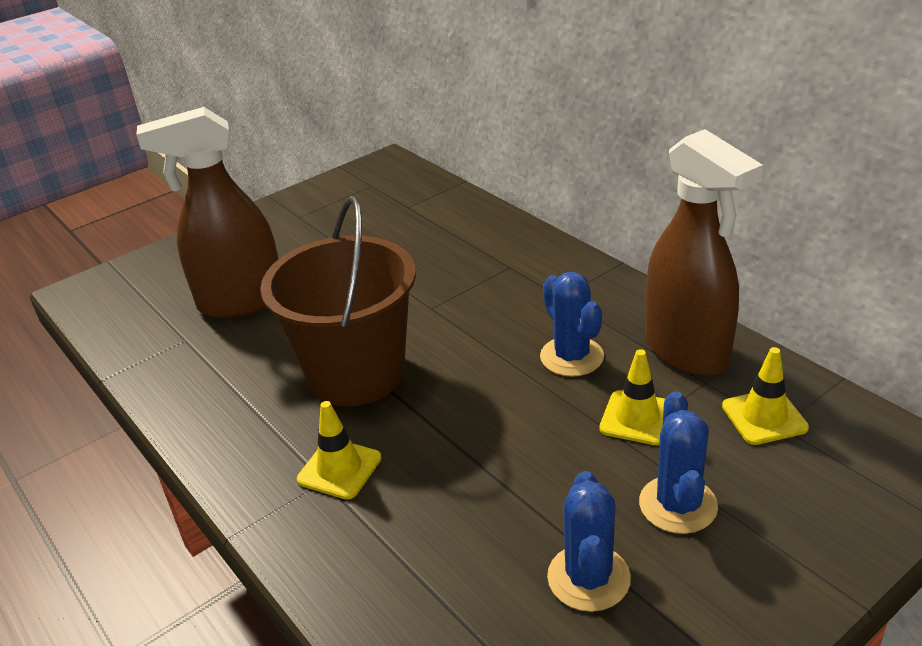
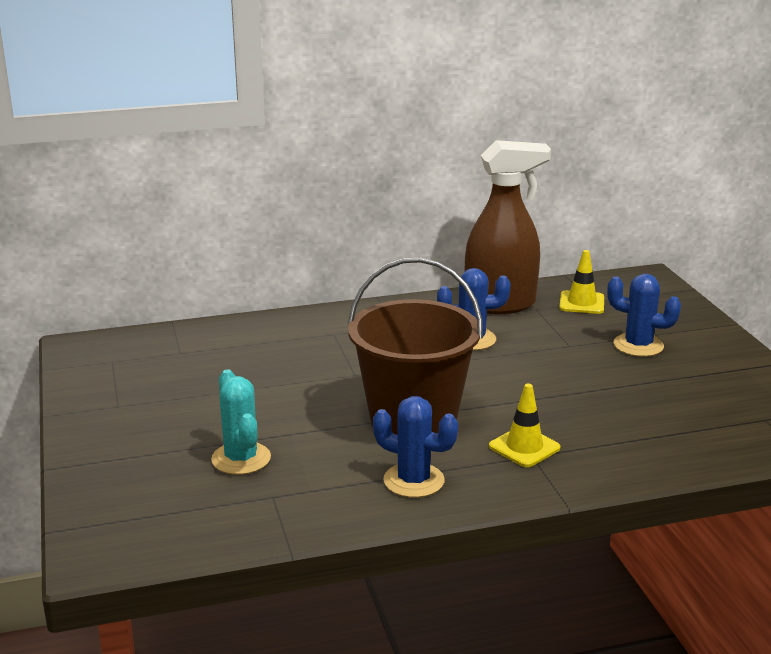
camera: 70 degrees left, 10 degrees down
(240, 302) = (241, 459): brown spray bottle -> turquoise cactus
(588, 578) = (681, 385): blue cactus -> blue cactus (414, 481)
(637, 418) = (553, 336): yellow traffic cone -> none

